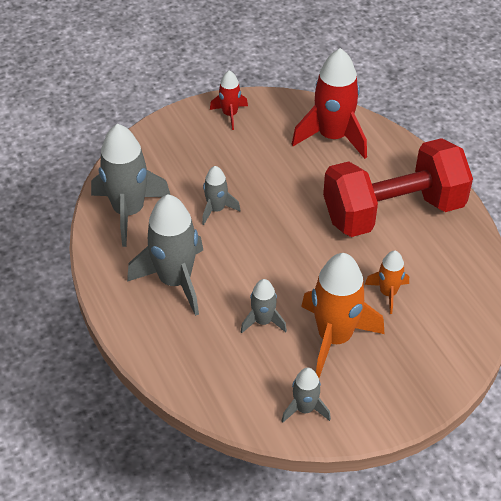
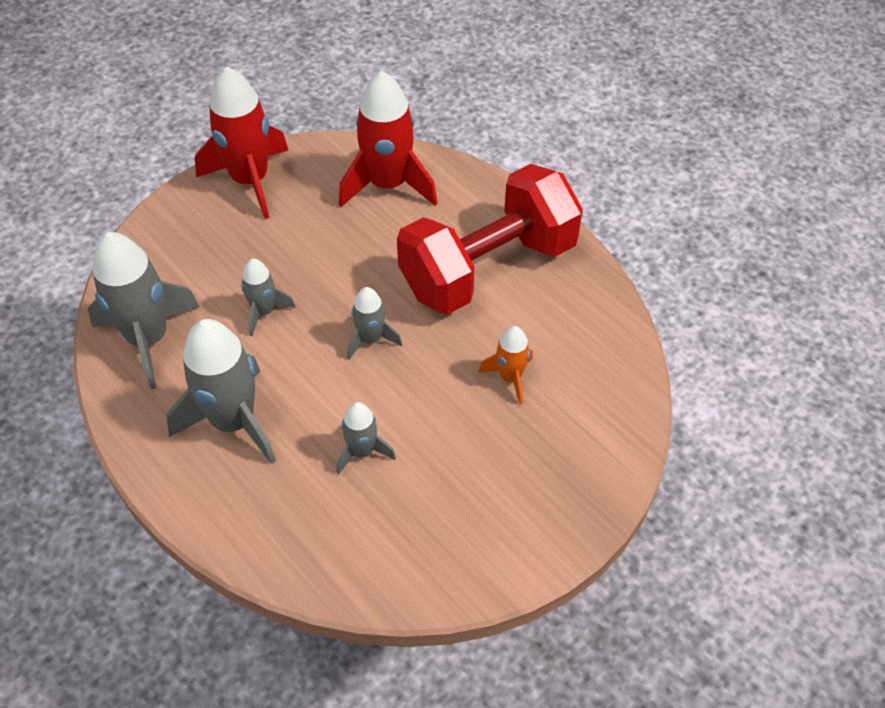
camera: 15 degrees left, 5 degrees up
(230, 114) = (250, 180): red rocket -> red rocket, size x1.92
(305, 409) = (446, 559): grey rocket -> grey rocket (371, 339)
(334, 337) = (459, 452): orange rocket -> none

